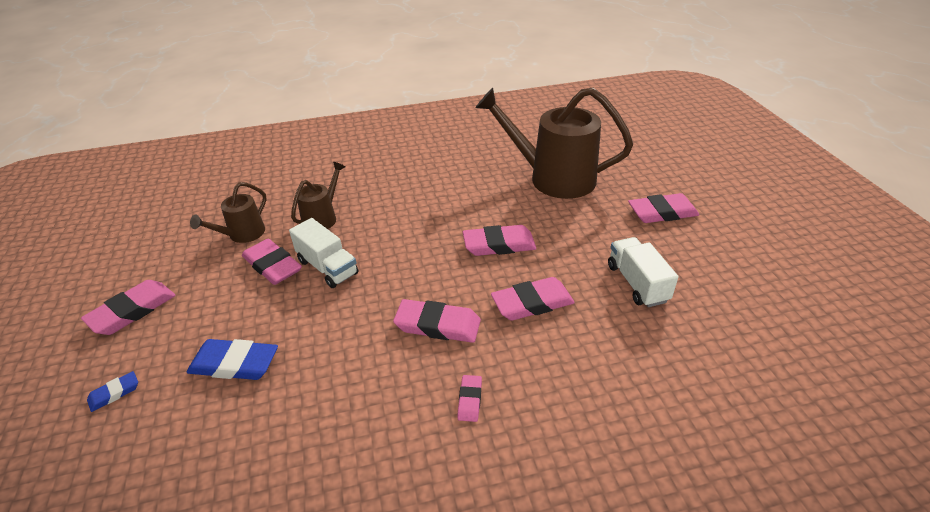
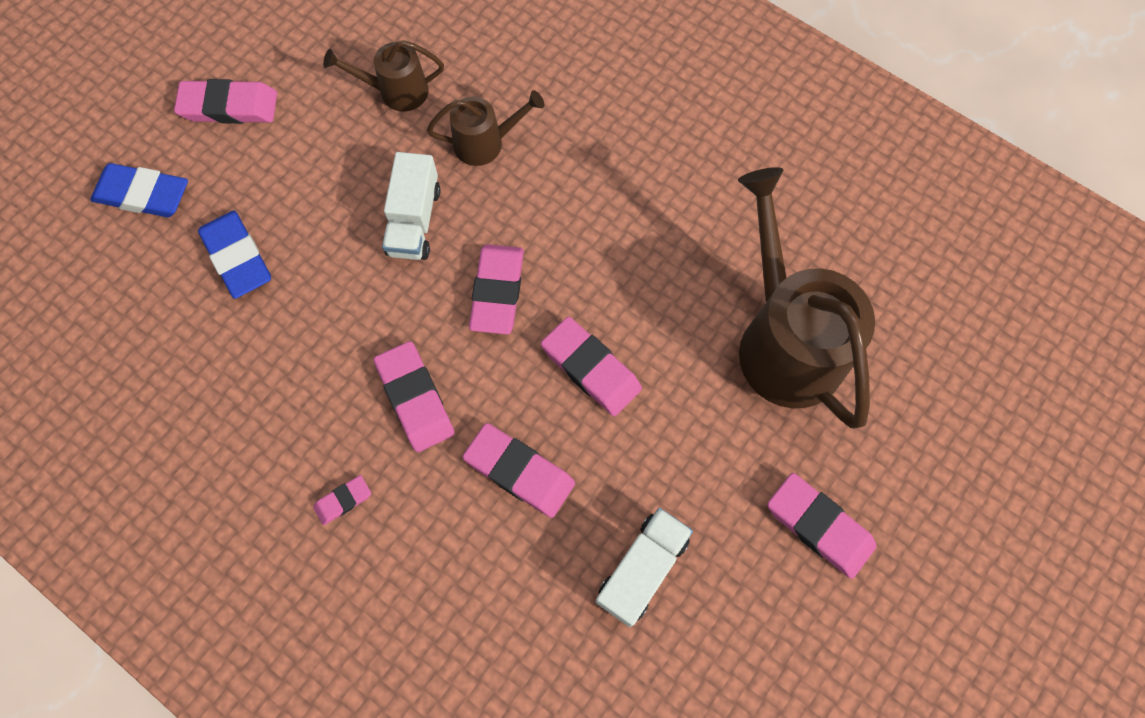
camera: 50 degrees right, 30 degrees up
(114, 393) = (143, 194): blue eraser -> blue eraser, size x1.91
(272, 265) = (376, 166): pink eraser -> pink eraser (497, 291)

